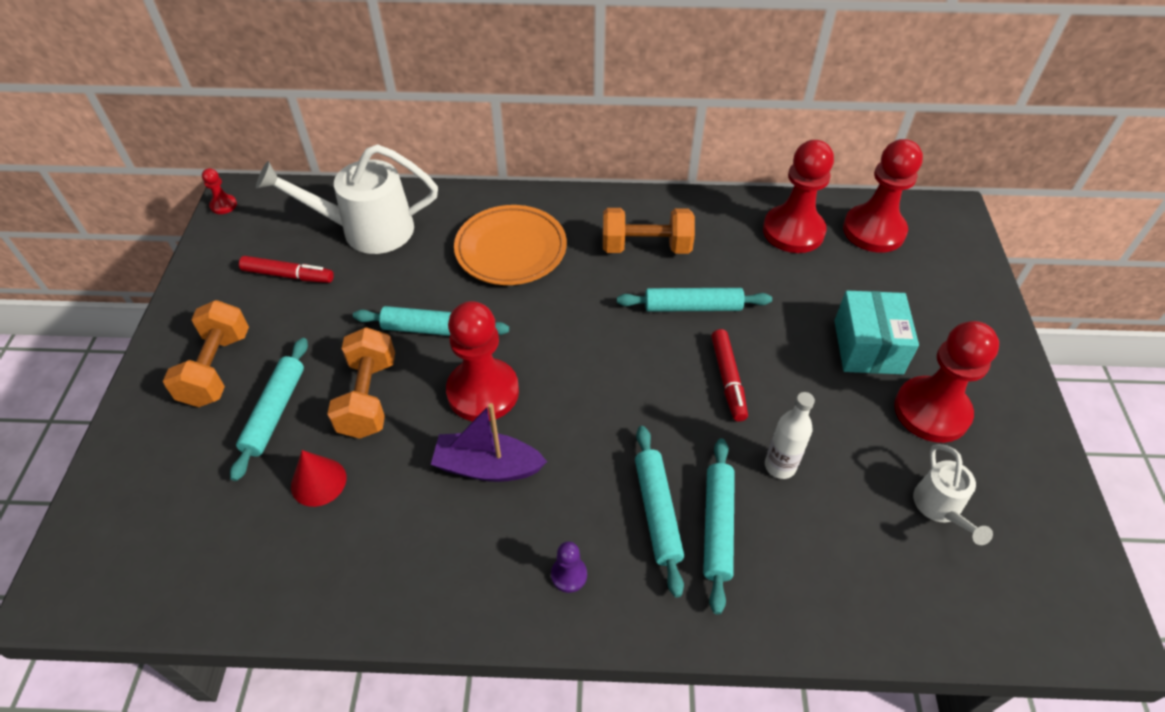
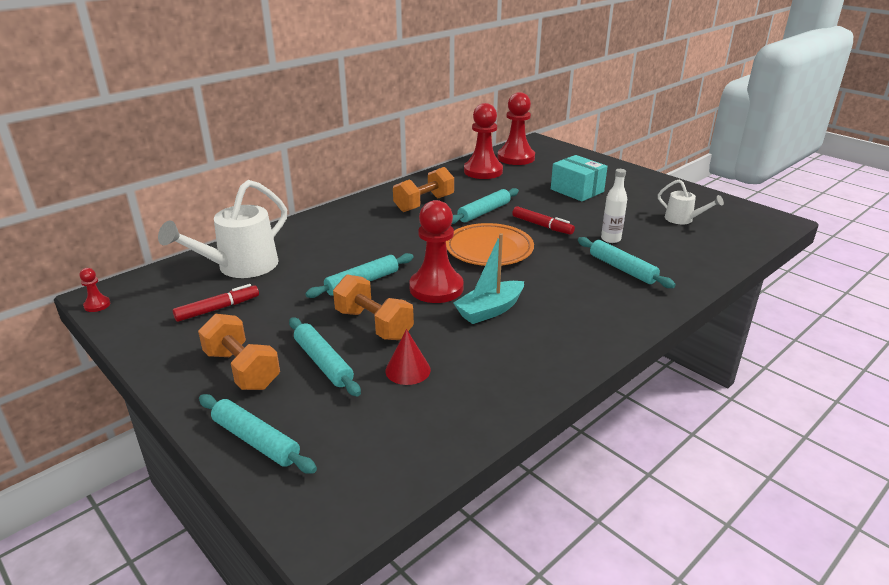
camera: 45 degrees left, 20 degrees down
(487, 467) = (490, 310): purple boat -> turquoise boat
(511, 250) = (351, 235): orange plate -> orange plate (489, 249)
(569, 575) = (595, 319): purple pawn -> none
(657, 512) = (592, 279): turquoise rolling pin -> turquoise rolling pin (256, 440)
(931, 411) = (632, 196): red pawn -> none

